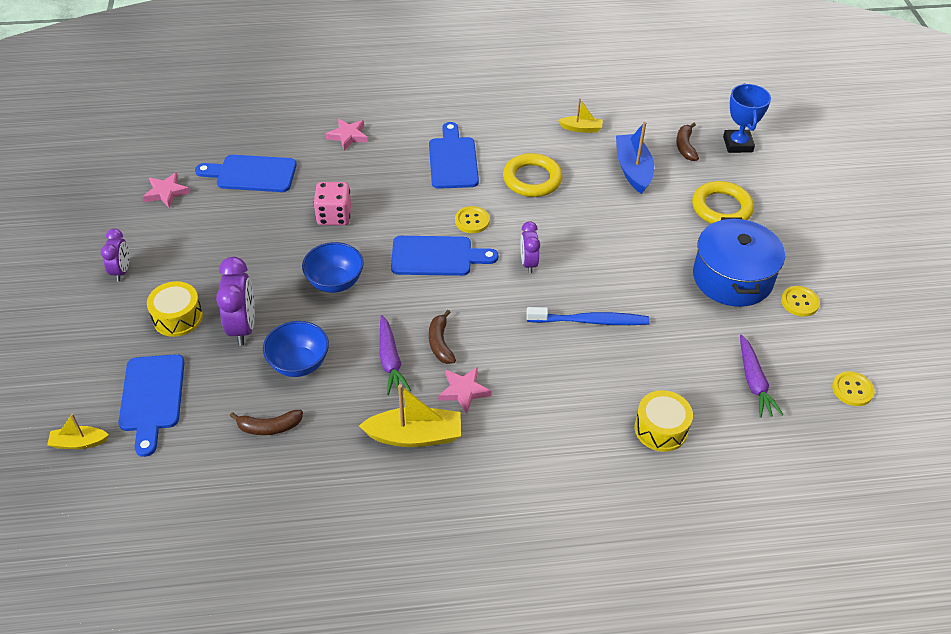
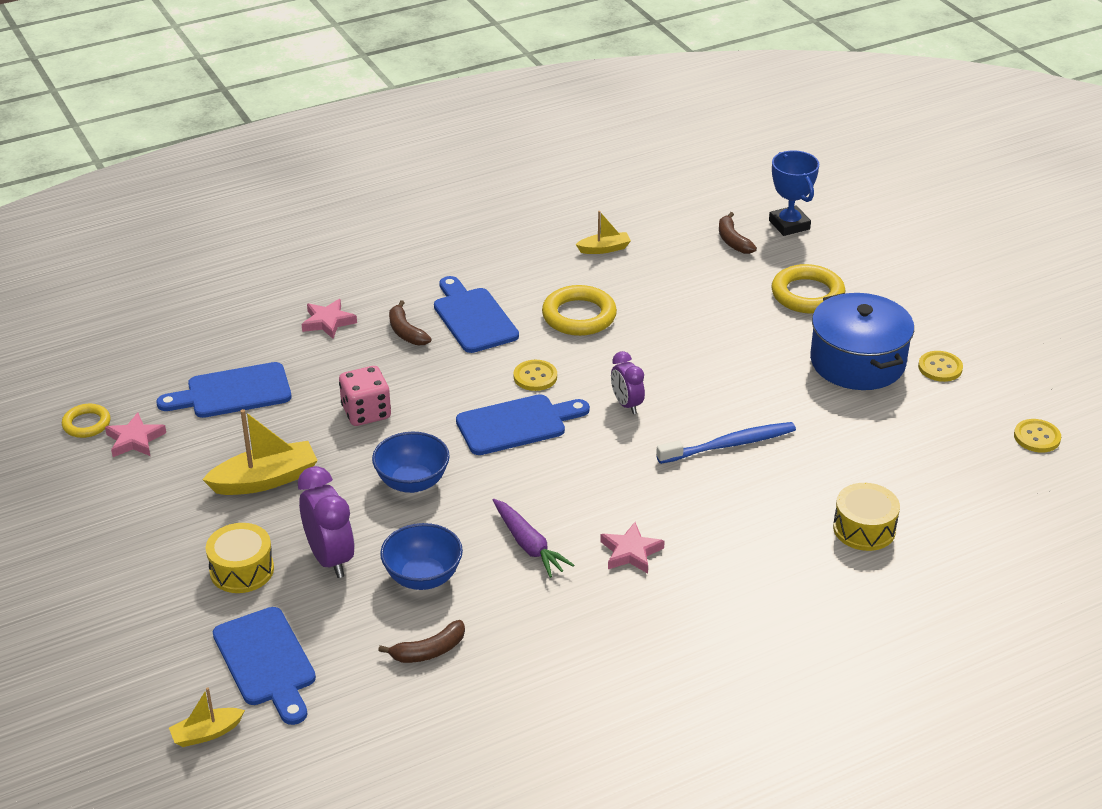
camera: 20 degrees left, 10 degrees down
(121, 271) = (135, 540): purple clock -> none
(142, 171) = (86, 424): none -> yellow ring
(415, 436) = (603, 611): yellow boat -> yellow boat (265, 480)
(440, 343) = (575, 512): brown banana -> brown banana (406, 332)
(633, 170) = (688, 278): blue boat -> none
(754, 382) = (935, 457): purple carrot -> none

